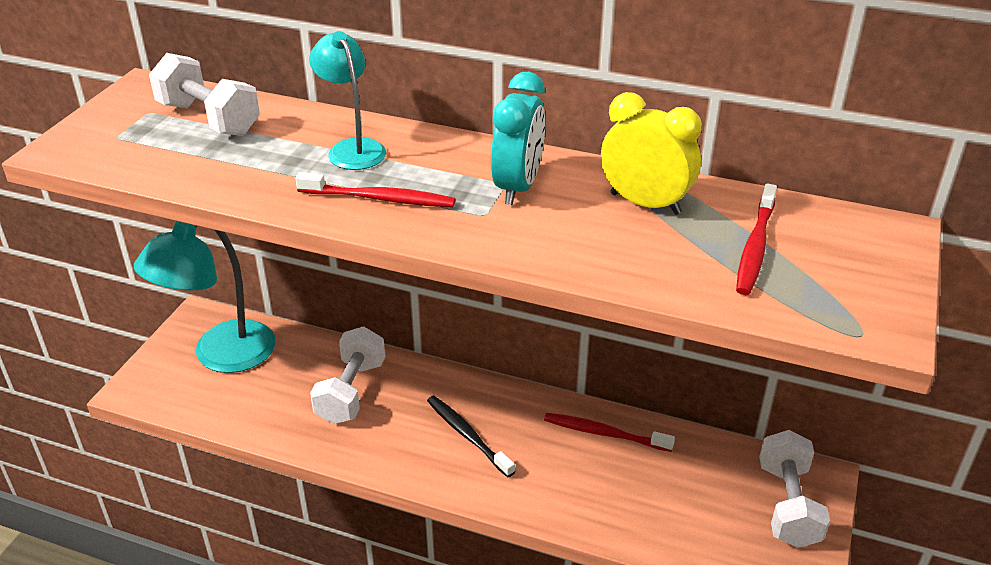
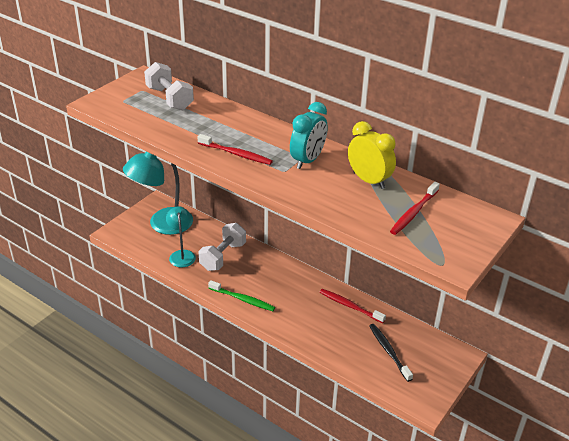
camera: 15 degrees right, 0 degrees up
(352, 148) = (234, 126): turquoise lamp -> turquoise lamp (182, 255)
(415, 464) = (243, 299): none -> green toothbrush
(467, 435) = (275, 291): black toothbrush -> black toothbrush (389, 351)
(787, 505) = (435, 364): white dumbbell -> none

